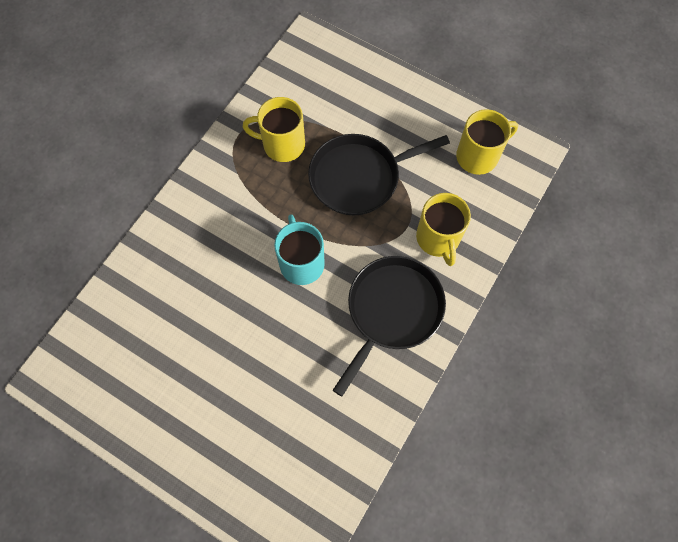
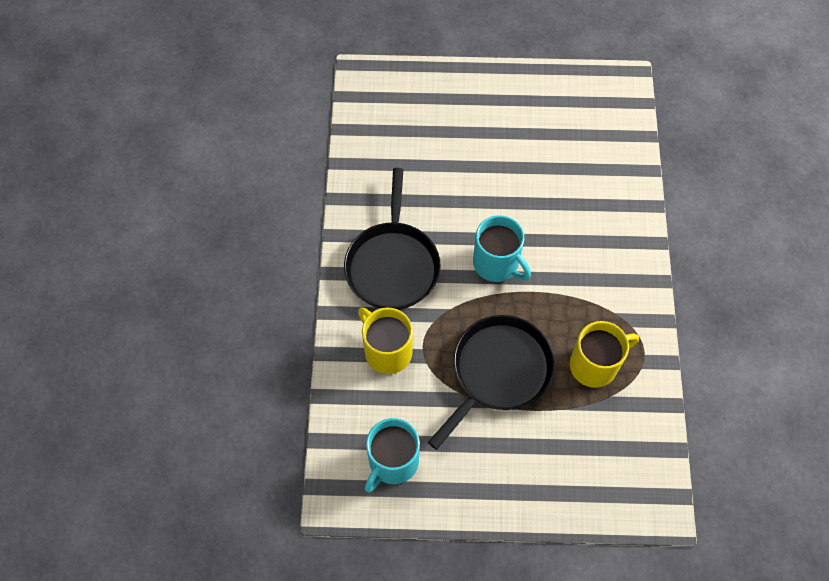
camera: 150 degrees right, 5 degrees down
(478, 156) = (392, 462): yellow mug -> turquoise mug

